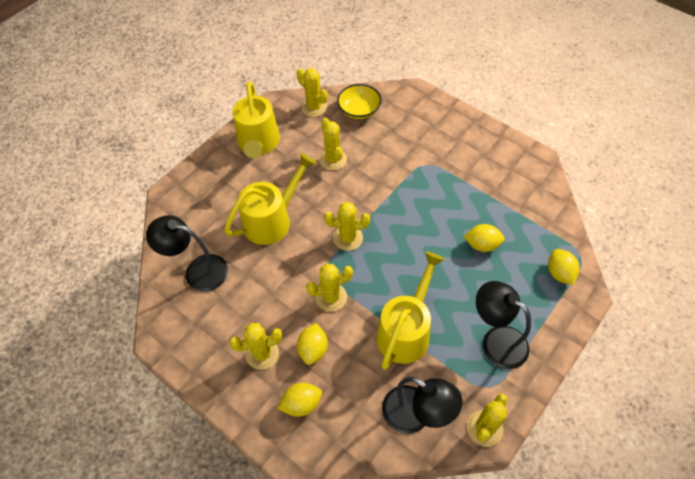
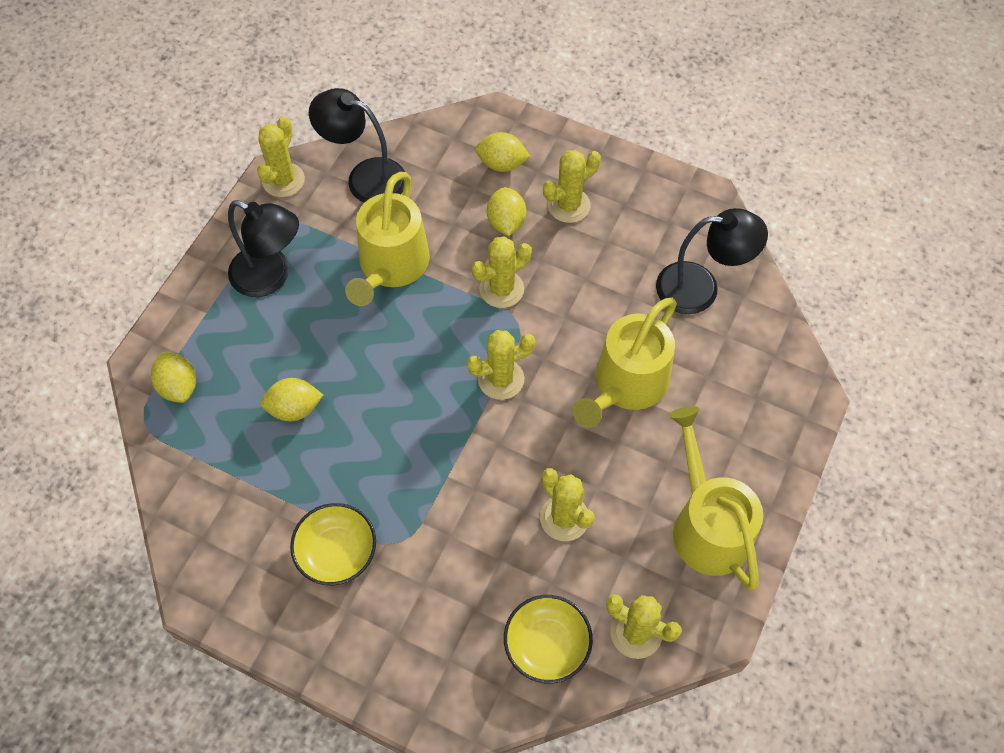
camera: 165 degrees right, 5 degrees up
(301, 404) = (502, 164): yellow lemon -> yellow lemon turned 45 degrees clockwise
(461, 165) = (336, 552): none -> yellow bowl

